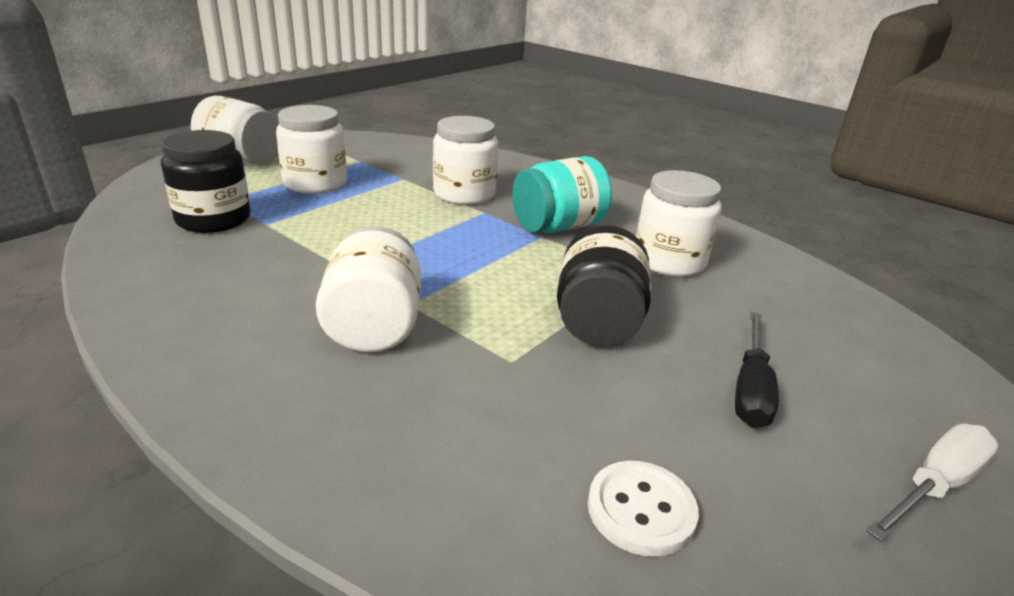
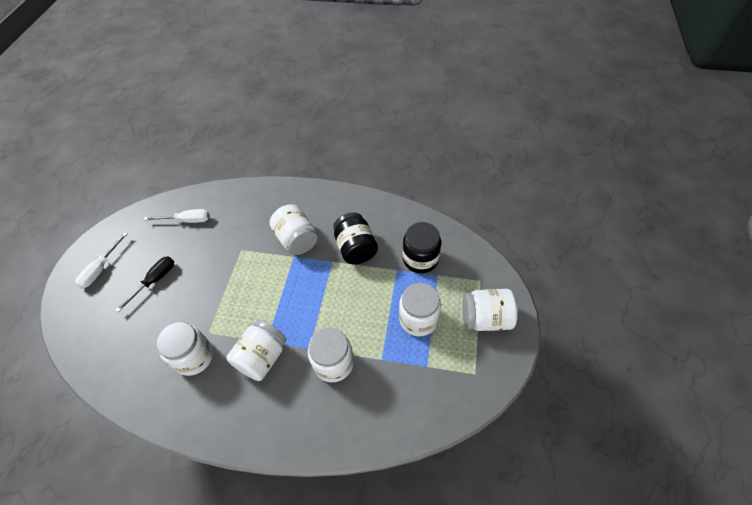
camera: 155 degrees right, 25 degrees up
(558, 227) = (262, 357): turquoise jar -> white jar
(598, 322) = (217, 287): black jar -> black jar (356, 248)
(641, 510) = (187, 220): white button -> white screwdriver
(751, 389) = (155, 281): black screwdriver -> black screwdriver turned 45 degrees clockwise

